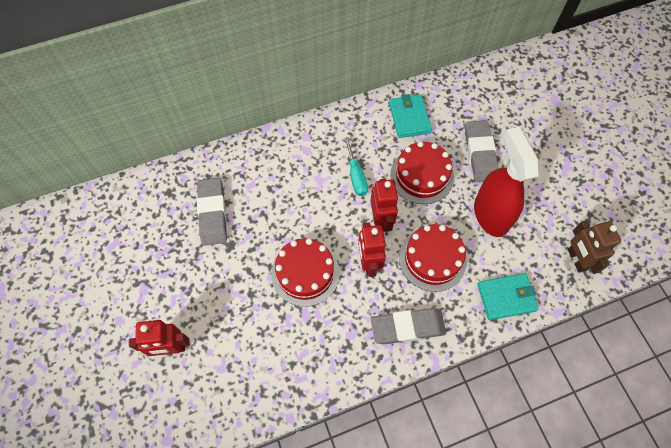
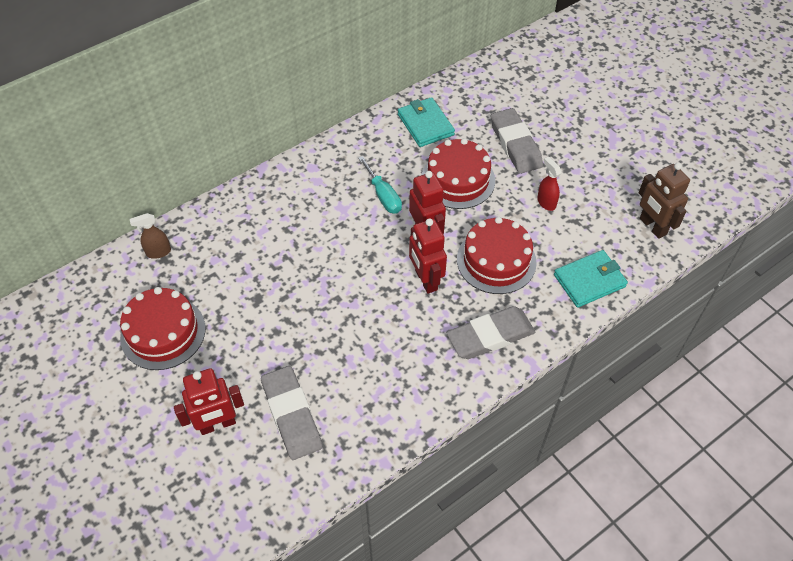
camera: 15 degrees left, 10 degrees down
(165, 185) = (158, 252): none -> brown spray bottle
(213, 213) = (225, 270): grey eraser -> grey eraser (292, 415)
(305, 273) = (355, 307): red cake -> red cake (163, 332)
(490, 214) = (546, 202): red spray bottle -> red spray bottle, size x0.41

